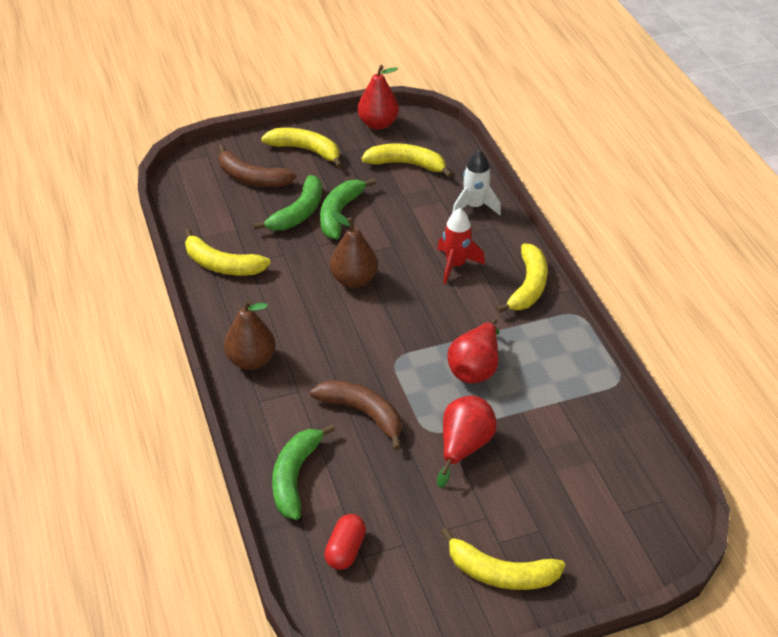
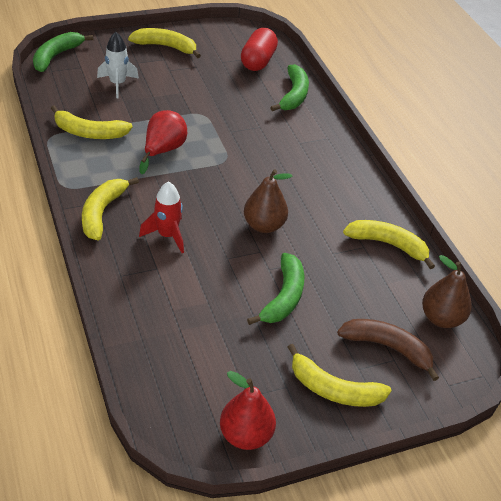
camera: 175 degrees right, 0 degrees up
(251, 360) = (340, 164): brown pear -> brown pear (441, 318)
(298, 213) = (327, 299): green banana -> green banana (56, 56)
(345, 550) = (258, 61): red capsule -> red capsule, size x1.53
(363, 413) = (250, 126): brown banana -> none
(407, 164) = (209, 363): yellow banana -> yellow banana (89, 133)
(464, 447) = (179, 104): red pear -> none
(474, 206) = (137, 301): white rocket -> white rocket (117, 84)

